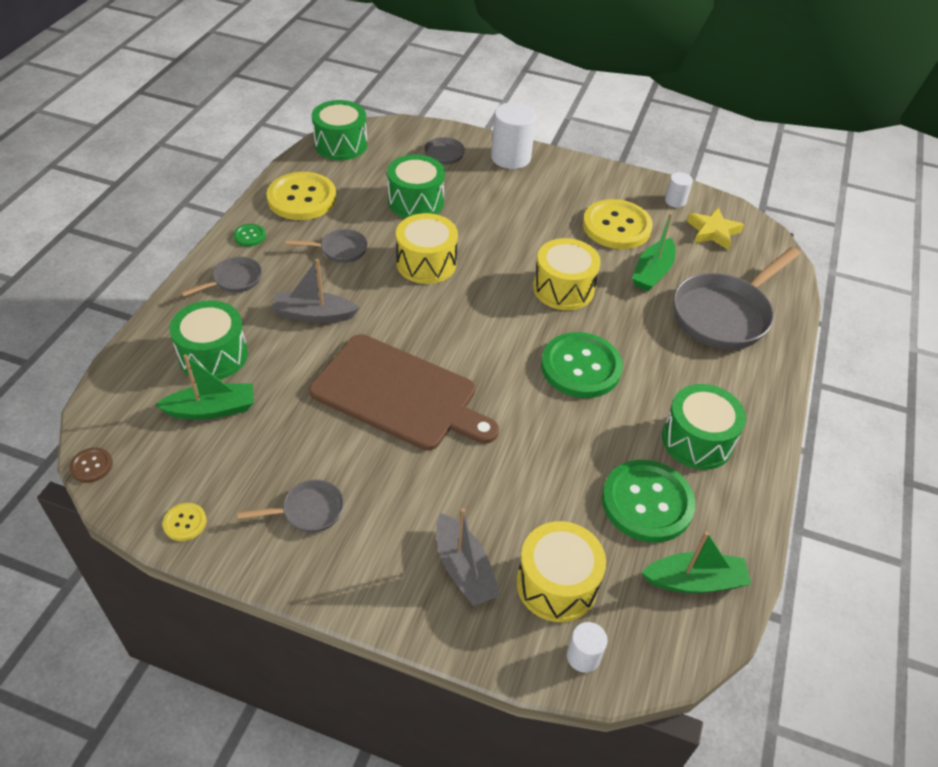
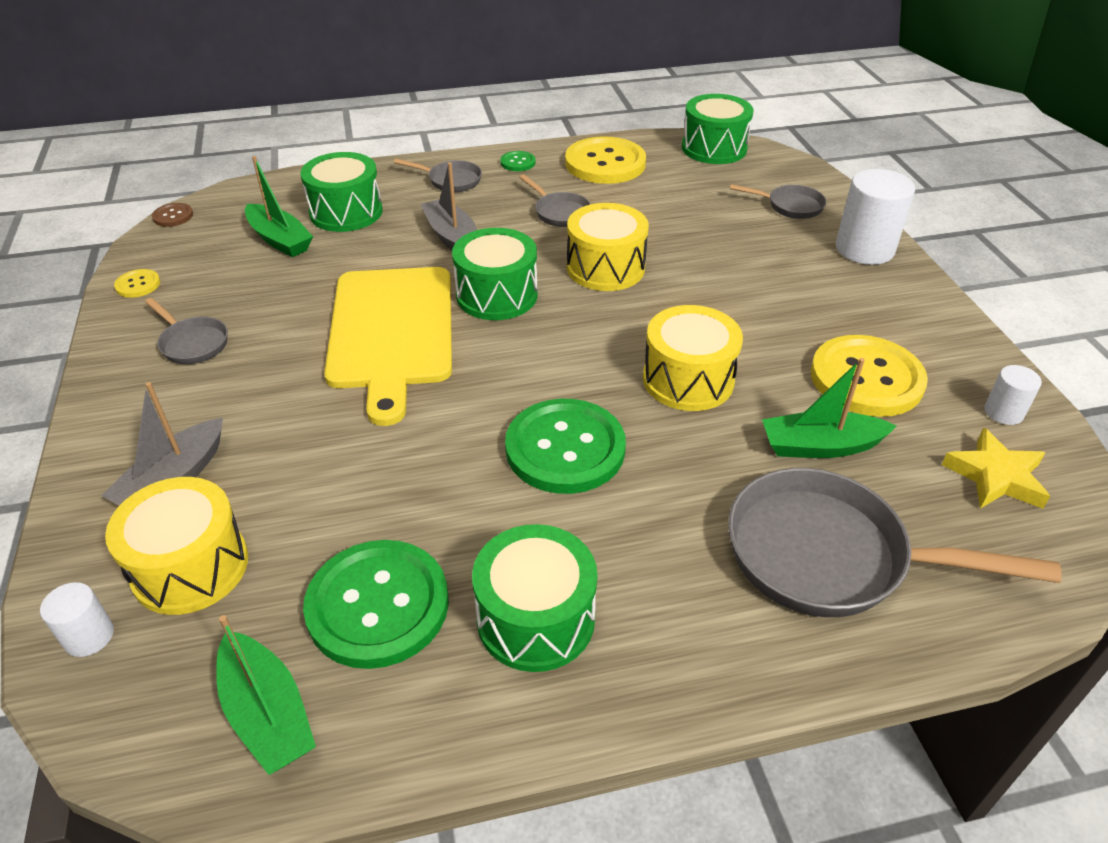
camera: 60 degrees right, 5 degrees down
(399, 394) = (391, 332): brown cutting board -> yellow cutting board
(416, 201) = (693, 222): green drum -> green drum (497, 295)

